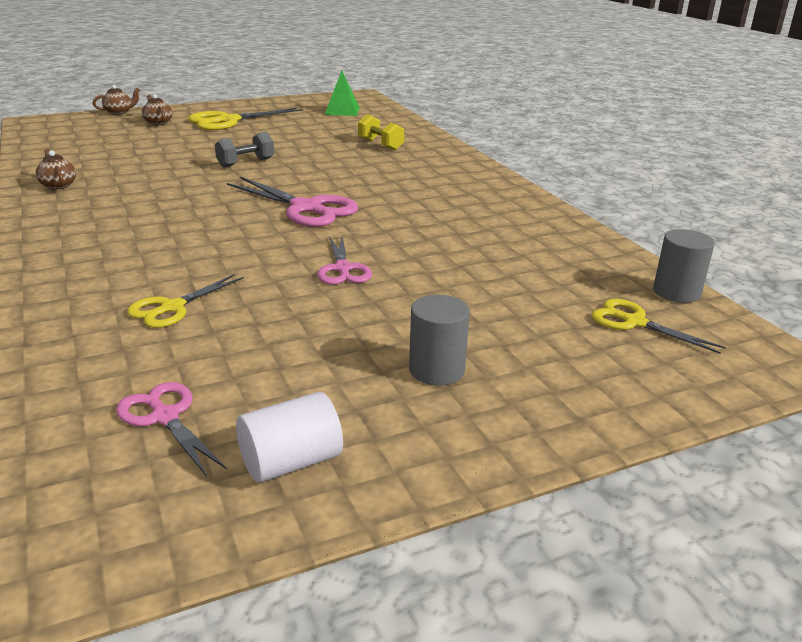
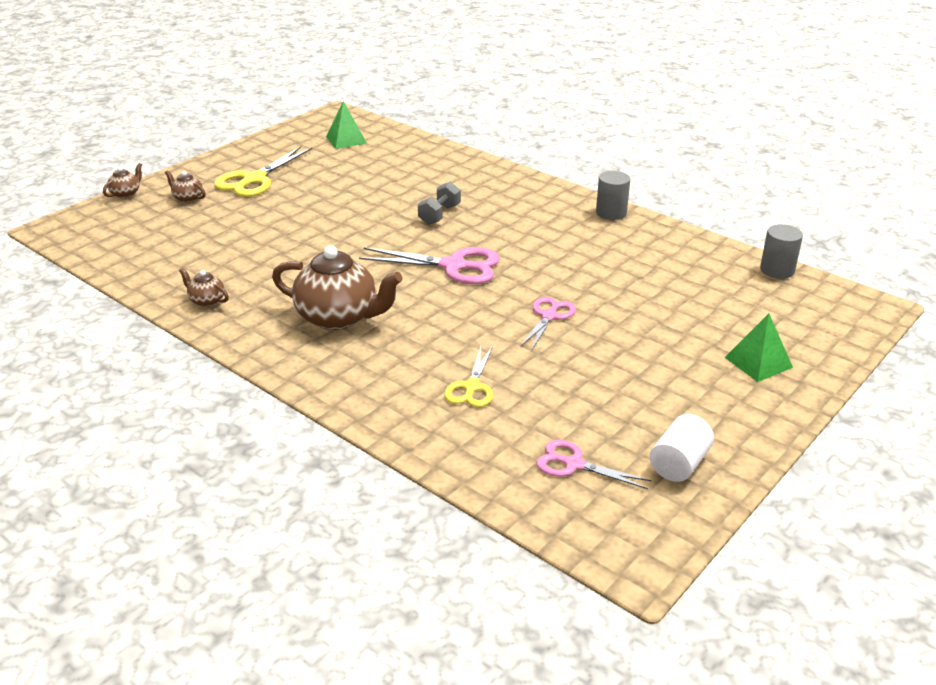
camera: 25 degrees left, 5 degrees up
(142, 221) = (339, 317): none -> brown teapot
(246, 163) = (340, 229): grey dumbbell -> grey dumbbell (439, 215)
(343, 269) = (549, 316): pink scissors -> pink scissors turned 120 degrees counterclockwise
(380, 144) = (430, 176): yellow dumbbell -> none
(436, 370) = (694, 376): grey cylinder -> grey cylinder (611, 213)
(542, 379) = (758, 362): none -> green pyramid
(634, 322) = (772, 302): yellow scissors -> none

